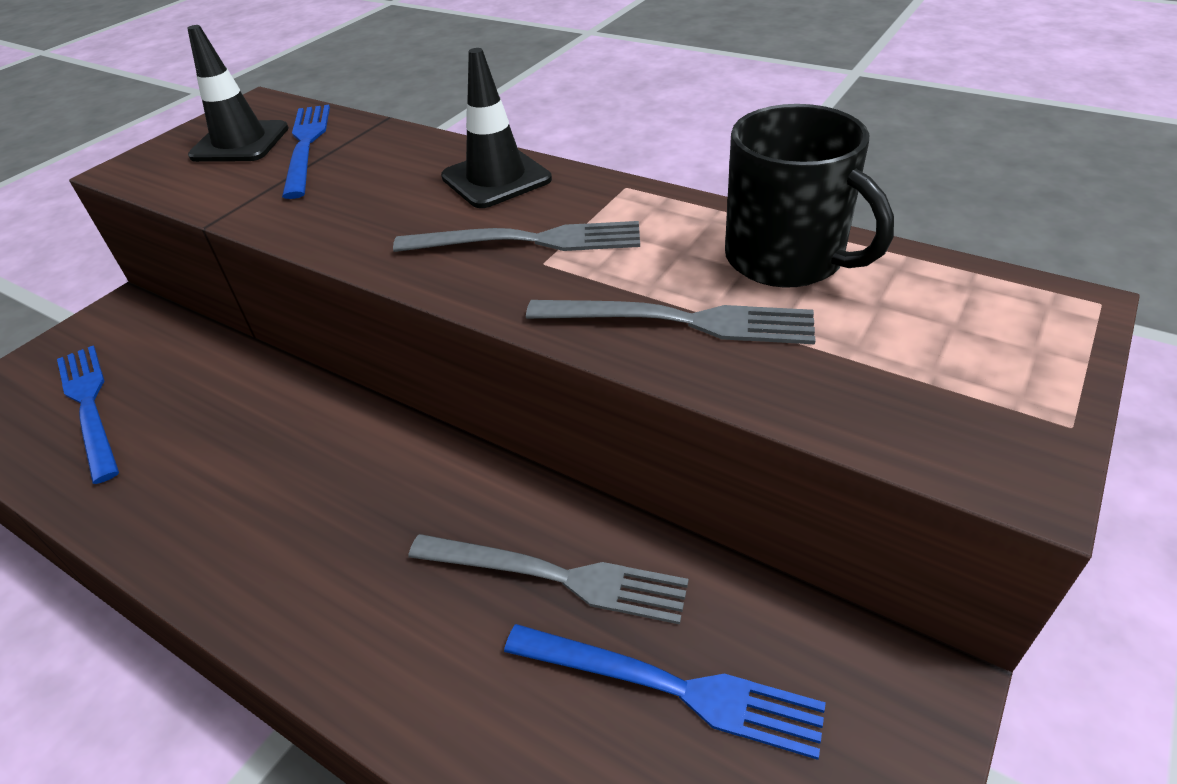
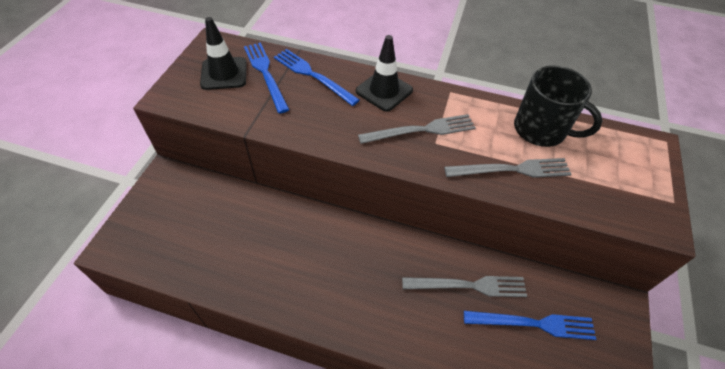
camera: 20 degrees left, 10 degrees up
(90, 406) = (189, 236): blue fork -> blue fork (313, 75)

